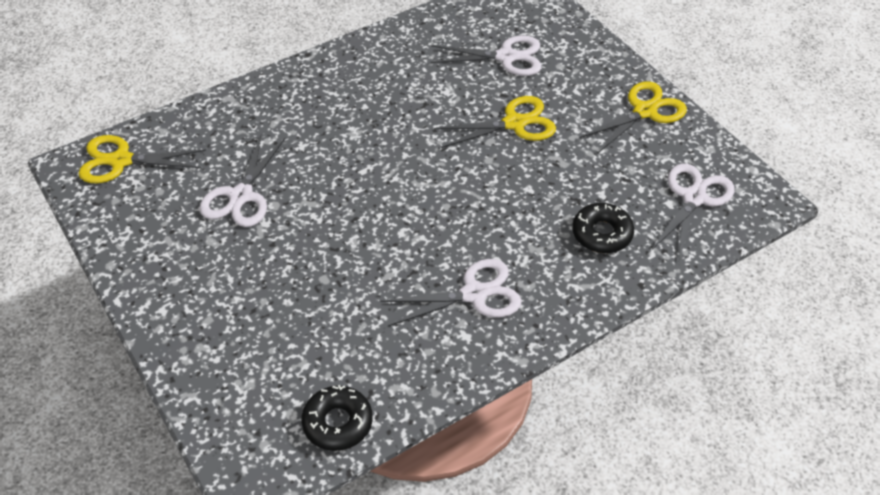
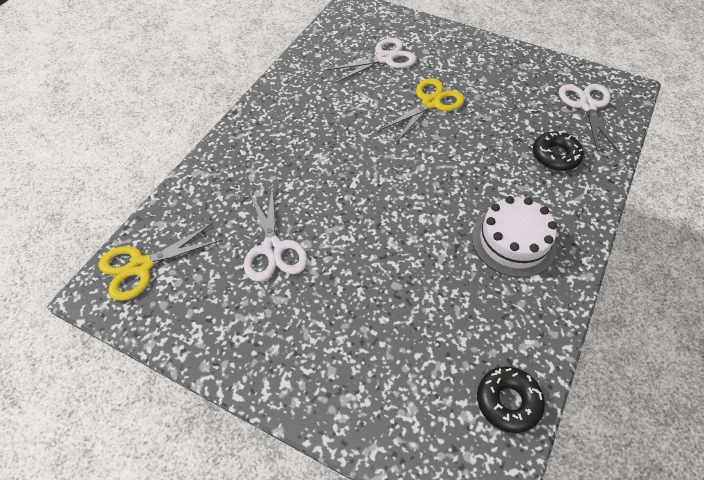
camera: 30 degrees left, 5 degrees up
(474, 294) = (513, 241): white scissors -> white cake
(644, 111) = (506, 60): yellow scissors -> none

